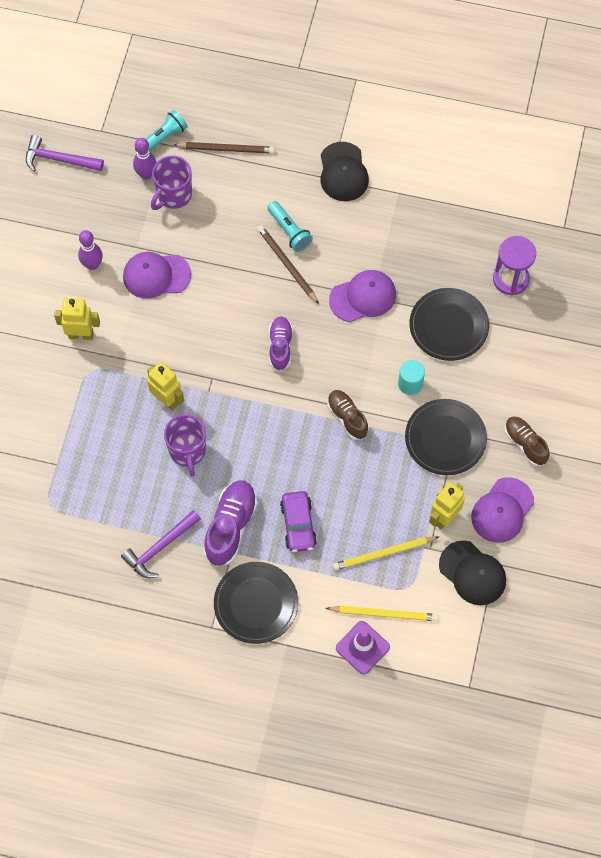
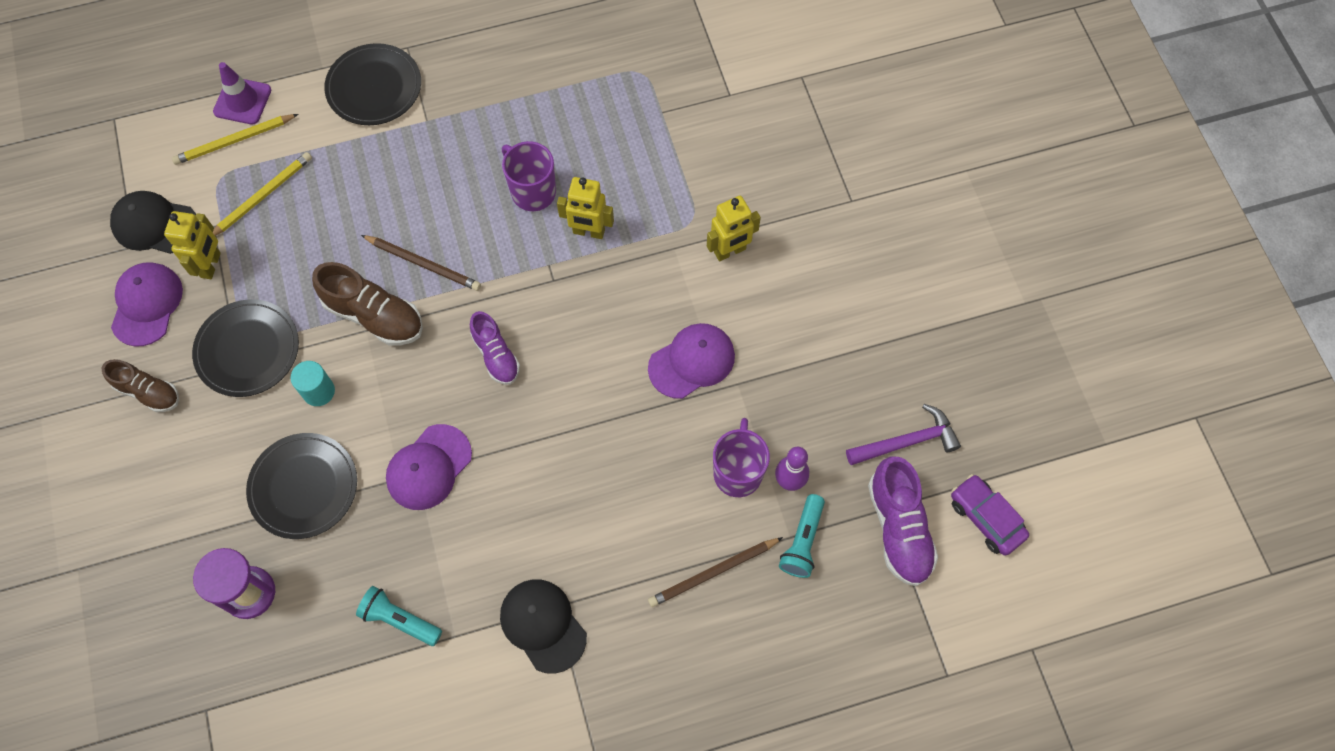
camera: 150 degrees right, 0 degrees up
(92, 265) = (773, 335): purple bowling pin -> none
(160, 548) = (503, 89): purple hammer -> none
(231, 526) = (441, 143): purple shoe -> purple shoe (899, 528)
(287, 265) = (544, 458): brown pencil -> brown pencil (423, 264)
(289, 231) = (566, 504): turquoise flashlight -> turquoise flashlight (399, 620)
(298, 525) = (370, 179): purple car -> purple car (985, 518)
(347, 417) = (374, 315): brown shoe -> brown shoe, size x1.54

